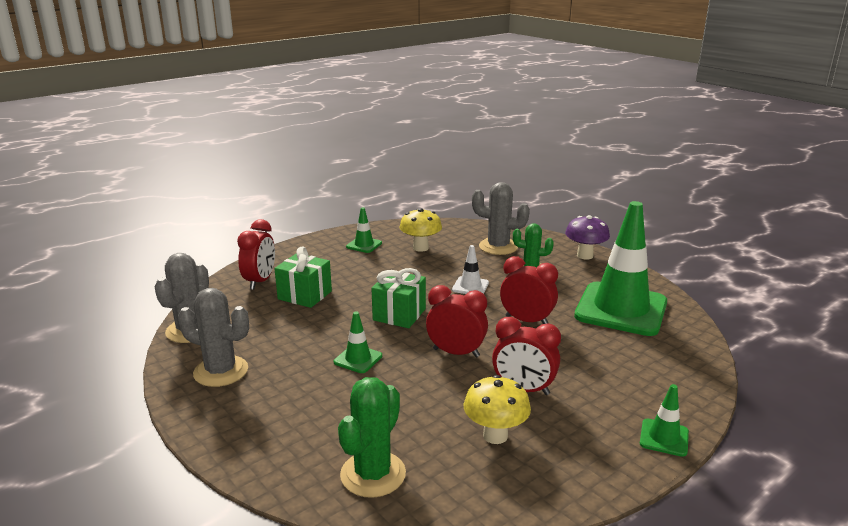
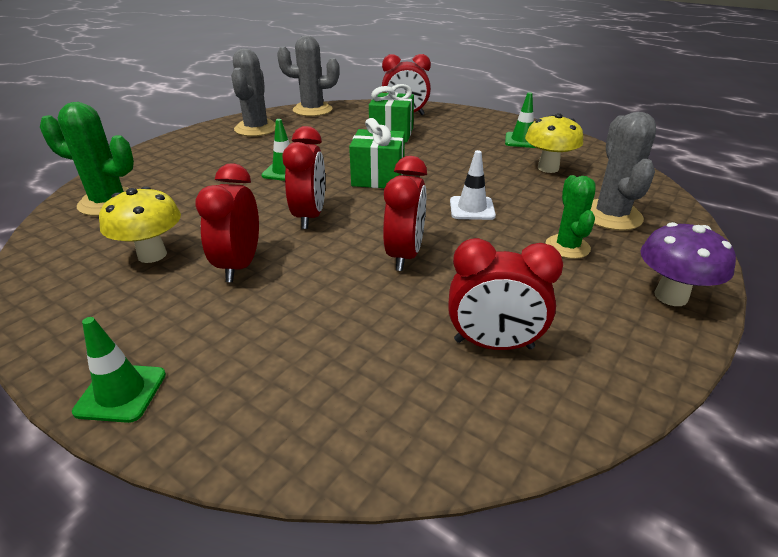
camera: 75 degrees right, 10 degrees up
(621, 309) = (493, 344): green traffic cone -> red clock

